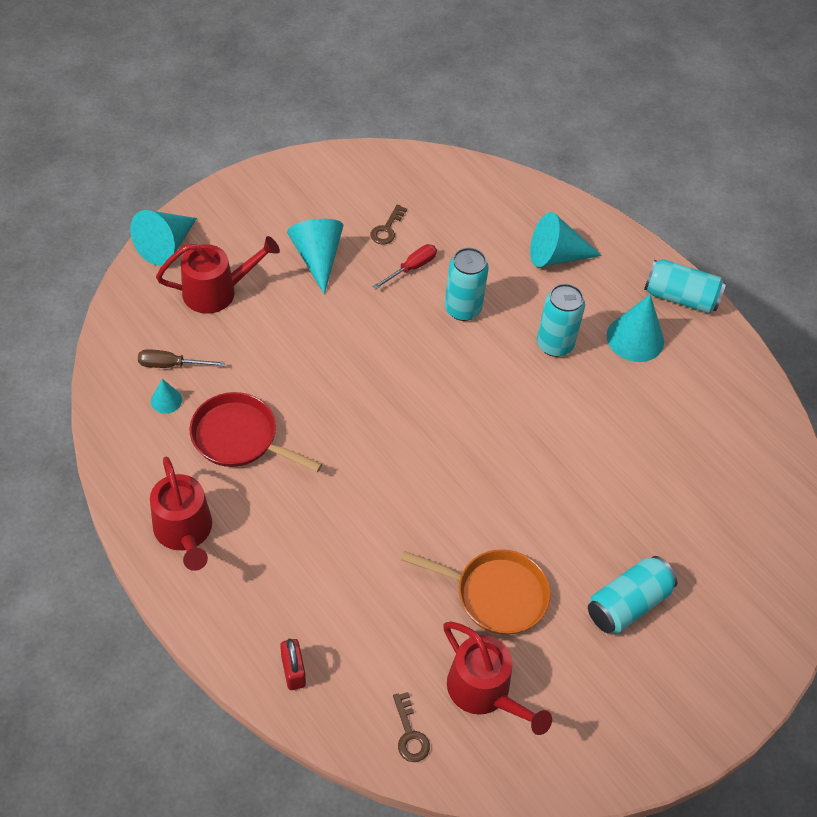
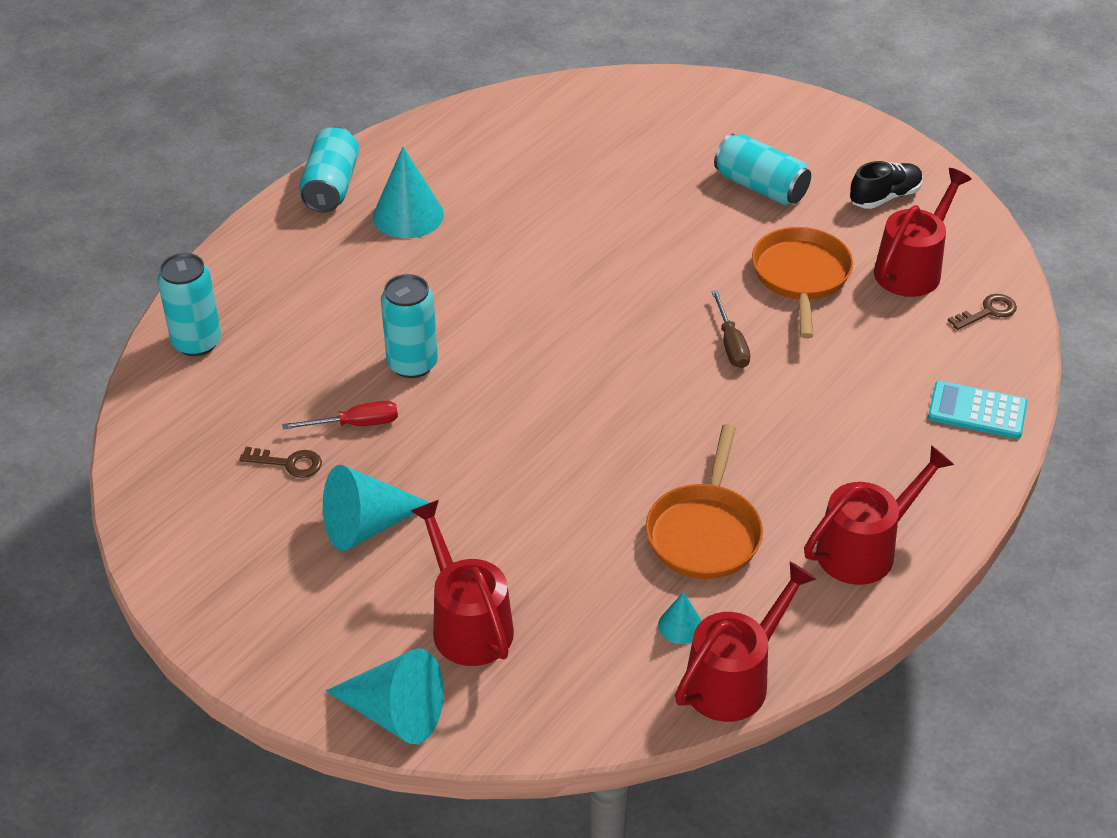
camera: 100 degrees left, 10 degrees down
(111, 417) = (734, 678): none -> red watering can
(171, 365) = (619, 638): brown screwdriver -> brown screwdriver (731, 344)
(240, 438) = (705, 532): red pan -> orange pan
(293, 671) = (977, 411): red padlock -> turquoise calculator
(411, 268) = (356, 424): red screwdriver -> red screwdriver turned 135 degrees clockwise
(554, 344) = (441, 277): turquoise can -> turquoise can (197, 342)
(556, 256) = (293, 294): turquoise cone -> none
(593, 708) = (885, 197): none -> black shoe

